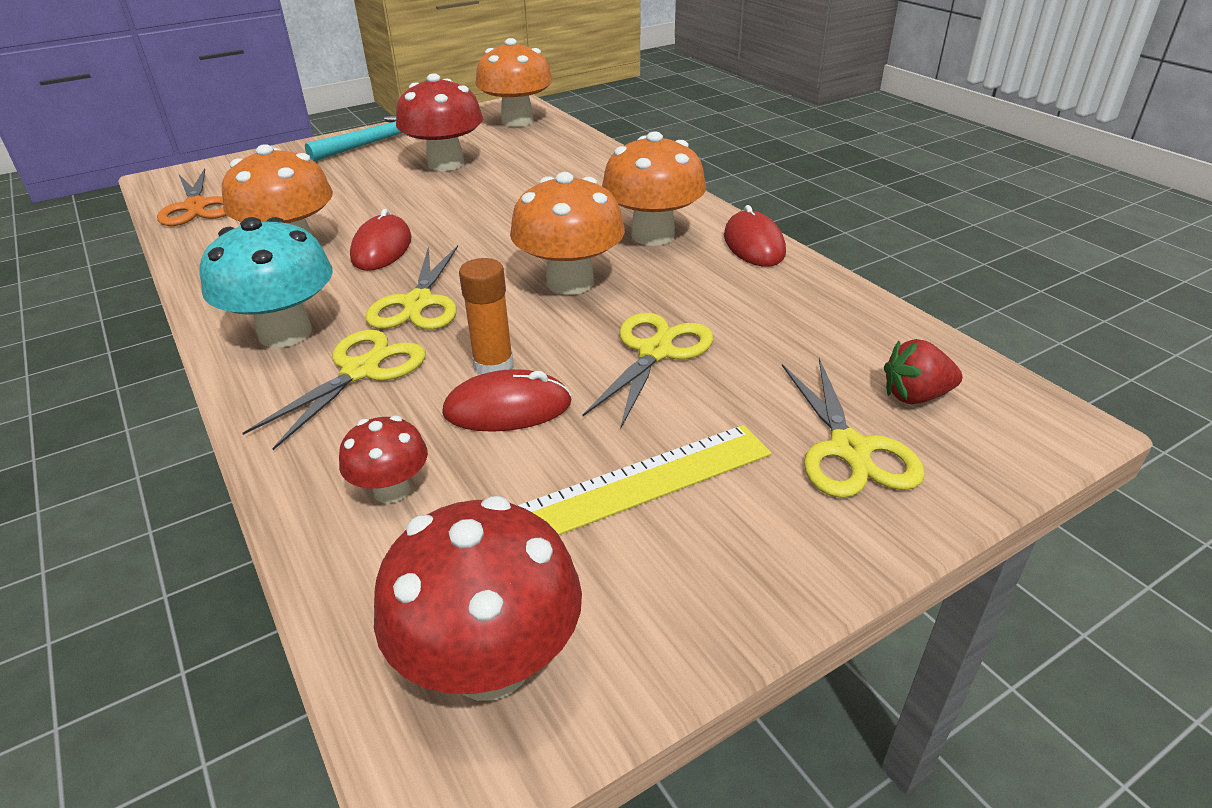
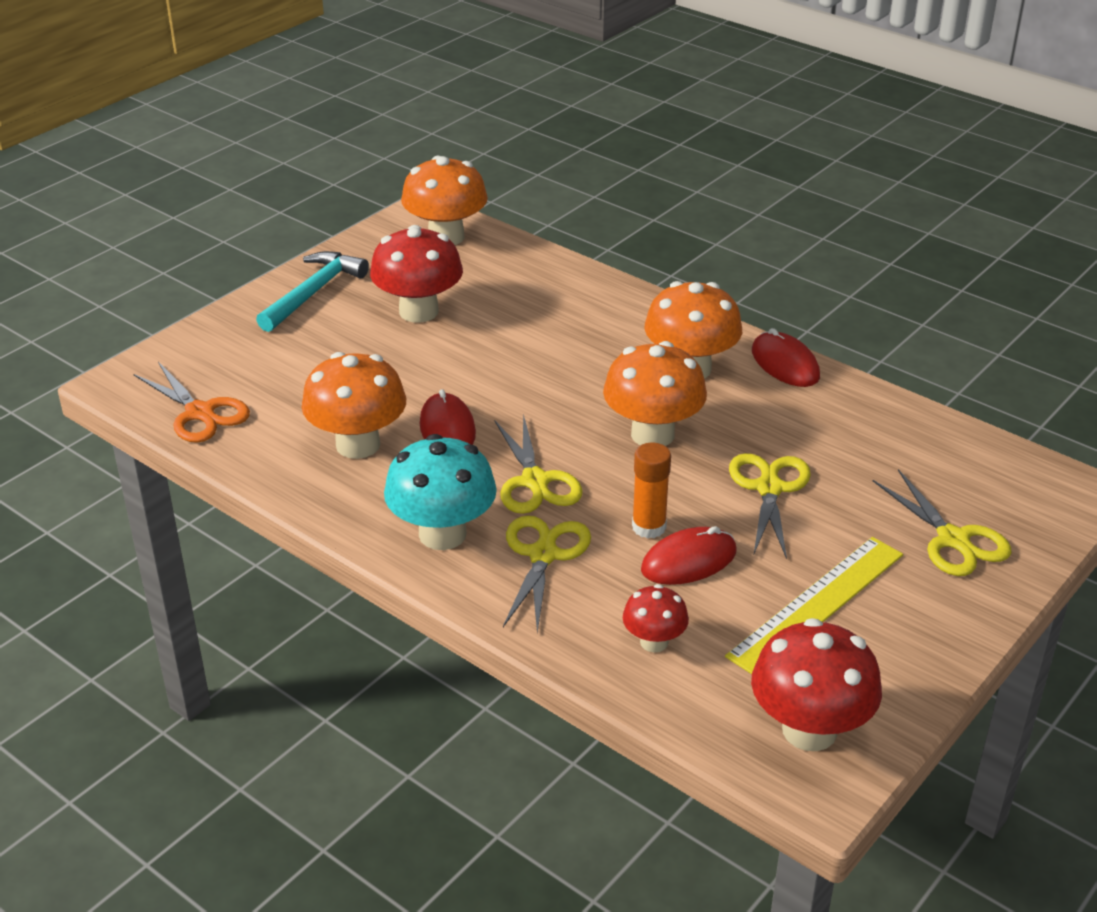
camera: 20 degrees left, 0 degrees up
(915, 396) = (979, 487): red strawberry -> none

